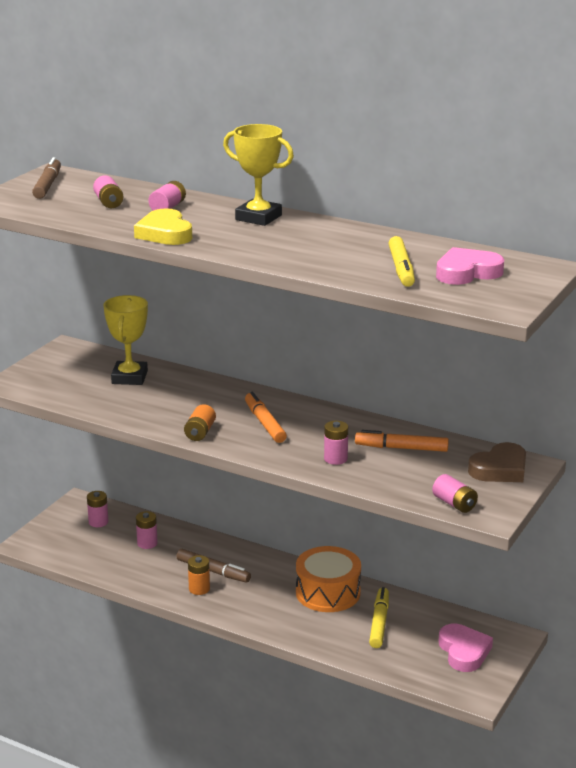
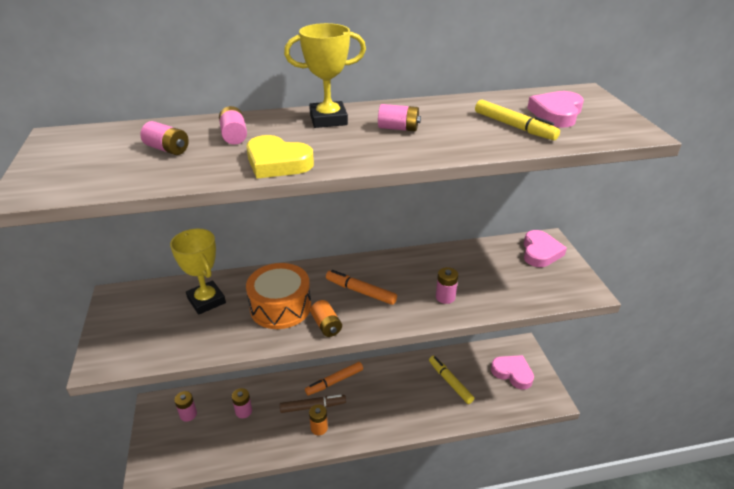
camera: 40 degrees left, 10 degrees up
(48, 185) = (70, 151): brown marker -> none
(328, 592) = (398, 378): orange drum -> orange drum (280, 307)
(401, 448) = (469, 266): orange marker -> orange marker (334, 381)
(454, 504) = (558, 294): pink battery -> pink battery (398, 128)
(500, 469) = (540, 252): brown heart -> pink heart

